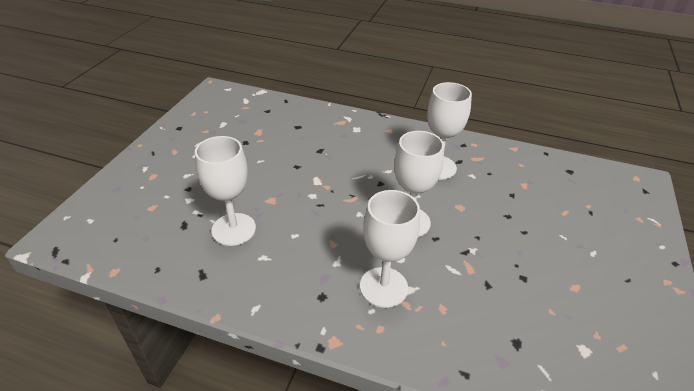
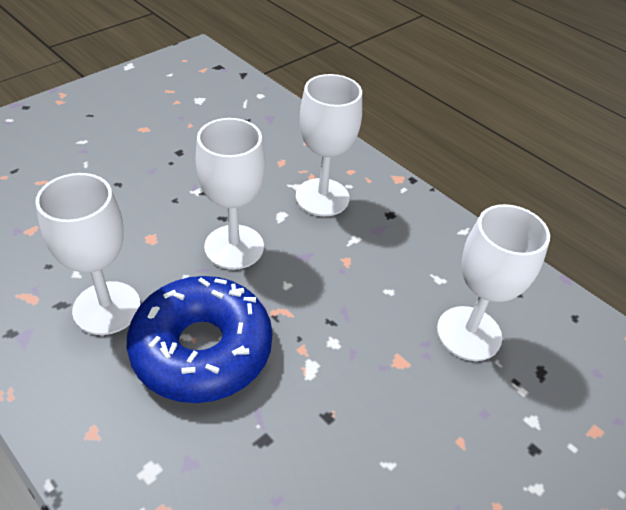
camera: 155 degrees left, 5 degrees up
(375, 168) = (202, 349): none -> blue donut

